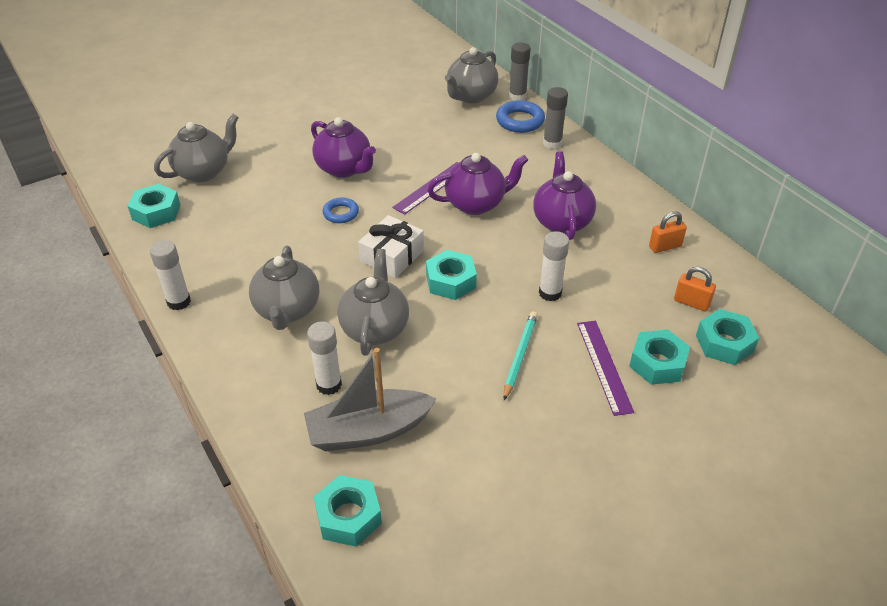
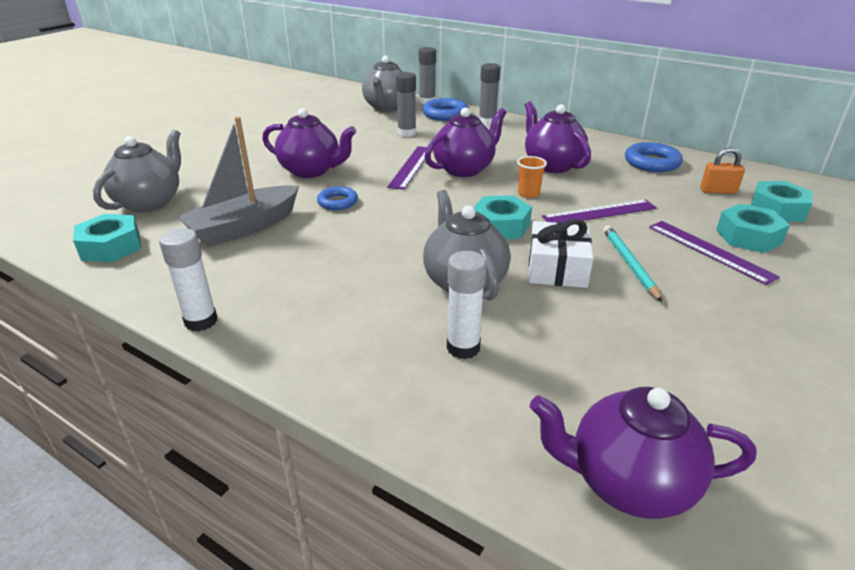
camera: 25 degrees left, 10 degrees down
(287, 311) = (350, 293): grey teapot -> none
(348, 516) = (627, 482): turquoise nut -> purple teapot
(368, 431) = (553, 378): grey boat -> grey boat (244, 228)
(392, 256) = (423, 221): white gift -> white gift (557, 268)
(461, 140) = (407, 133): none -> grey glue stick
(507, 251) = (528, 193): none -> orange cup
(550, 293) = (599, 212): white glue stick -> purple ruler
(665, 246) = (652, 162): orange padlock -> blue ring

